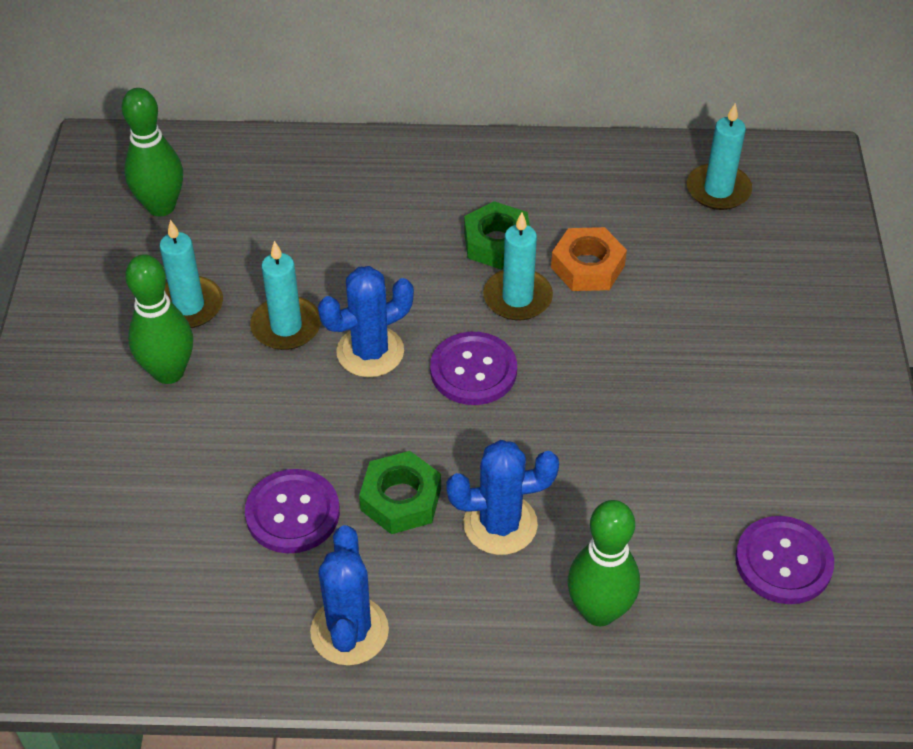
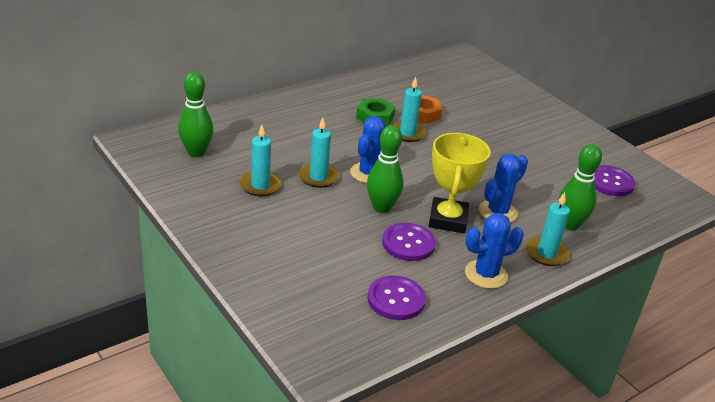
camera: 40 degrees left, 15 degrees down
(169, 372) = (282, 214): green bowling pin -> green bowling pin (381, 207)
(349, 631) = (486, 274): blue cactus -> blue cactus turned 75 degrees counterclockwise
(401, 499) = (448, 220): green nut -> yellow trophy
(473, 370) = (421, 164): purple button -> purple button (396, 299)
(718, 190) = (441, 73): turquoise candle -> turquoise candle (546, 253)

